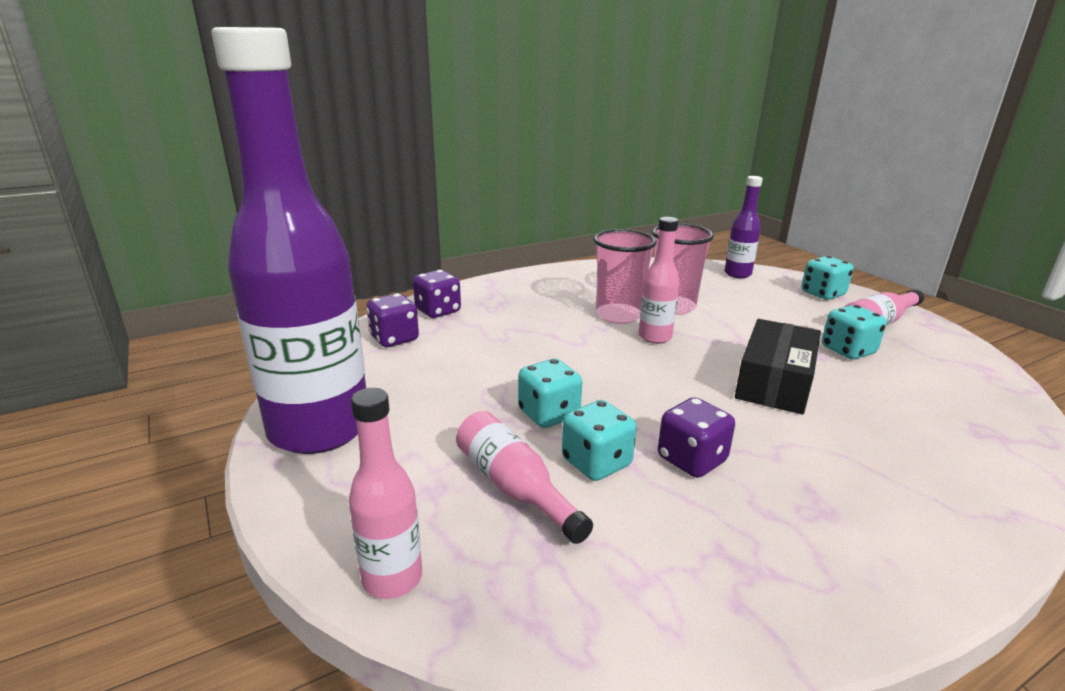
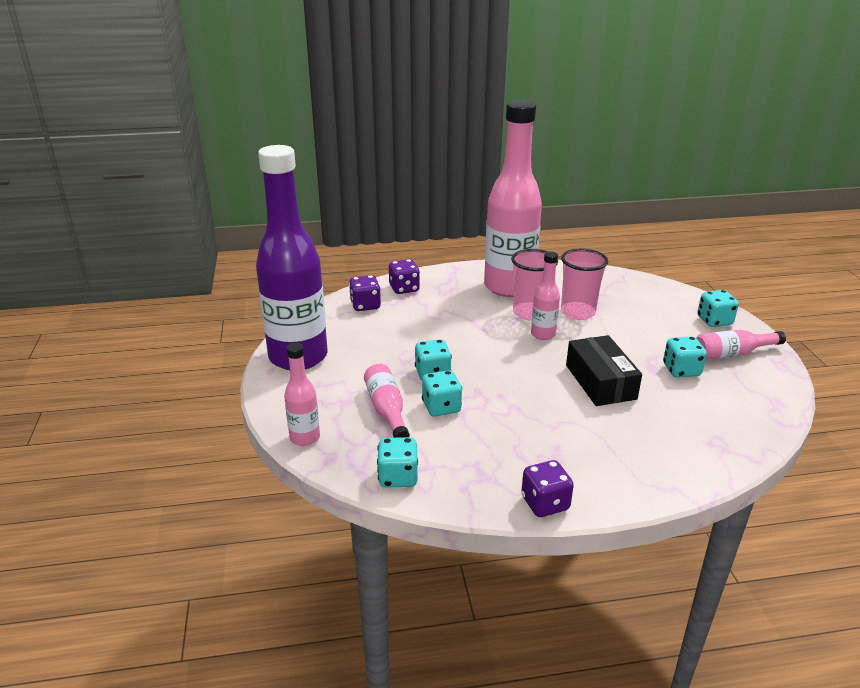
camera: 20 degrees right, 5 degrees up
(570, 291) = (509, 287): none -> pink bottle
(611, 615) = (398, 477): none -> turquoise dice
(691, 460) = (499, 417): purple dice -> purple dice (545, 503)
(737, 274) = (658, 291): purple bottle -> none
(774, 382) = (600, 382): black box -> black box turned 60 degrees counterclockwise

